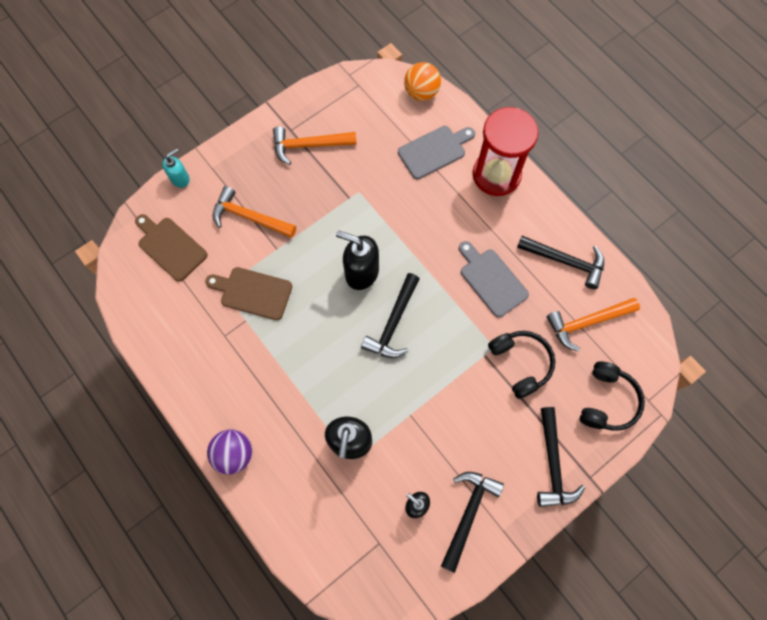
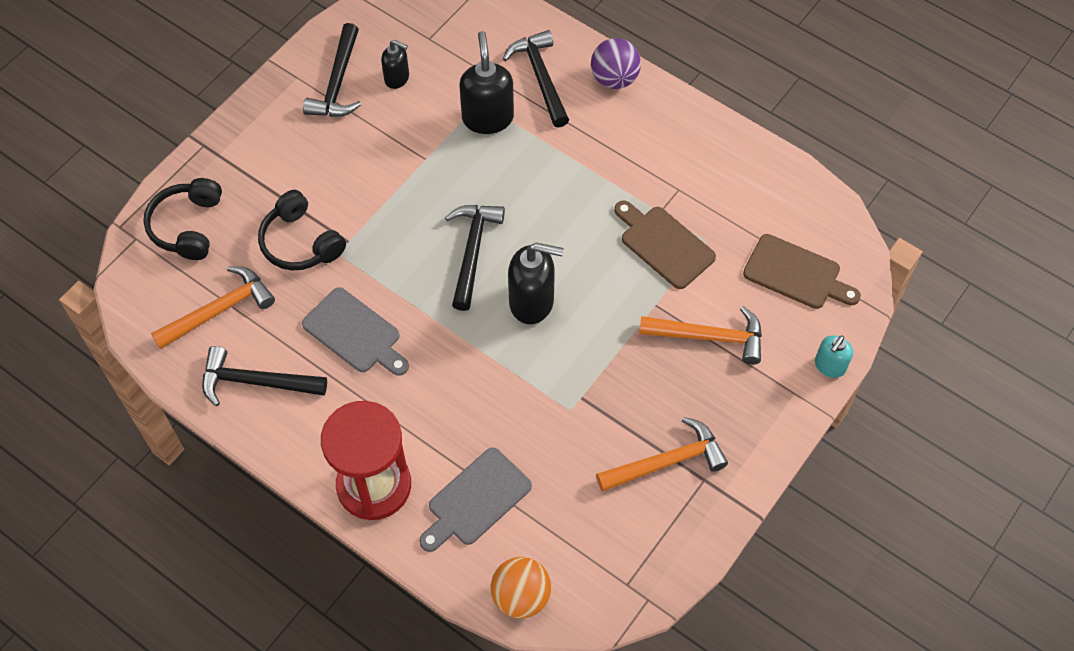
camera: 165 degrees right, 10 degrees down
(253, 292) = (664, 245): brown cutting board -> brown cutting board turned 135 degrees counterclockwise
(553, 463) = (248, 148): black hammer -> black hammer (540, 78)

